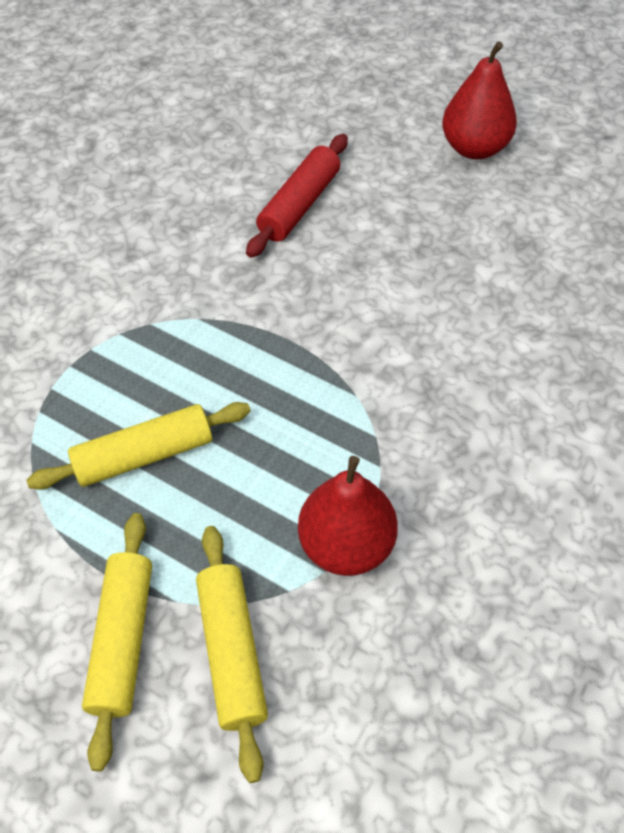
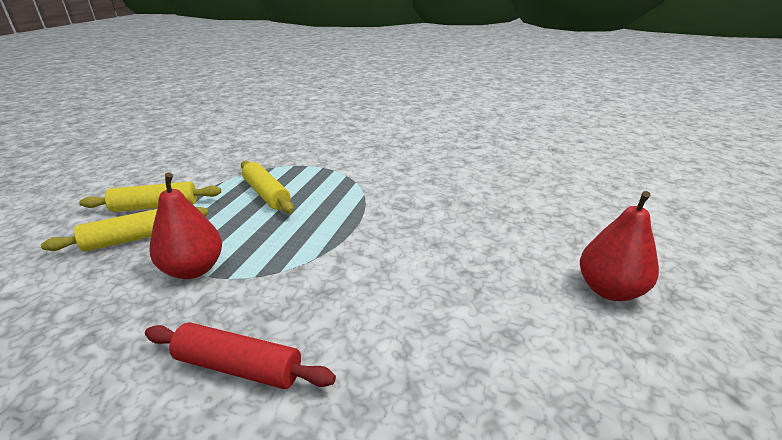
camera: 75 degrees right, 25 degrees down
(299, 205) = (475, 213): red rolling pin -> red rolling pin (239, 366)

